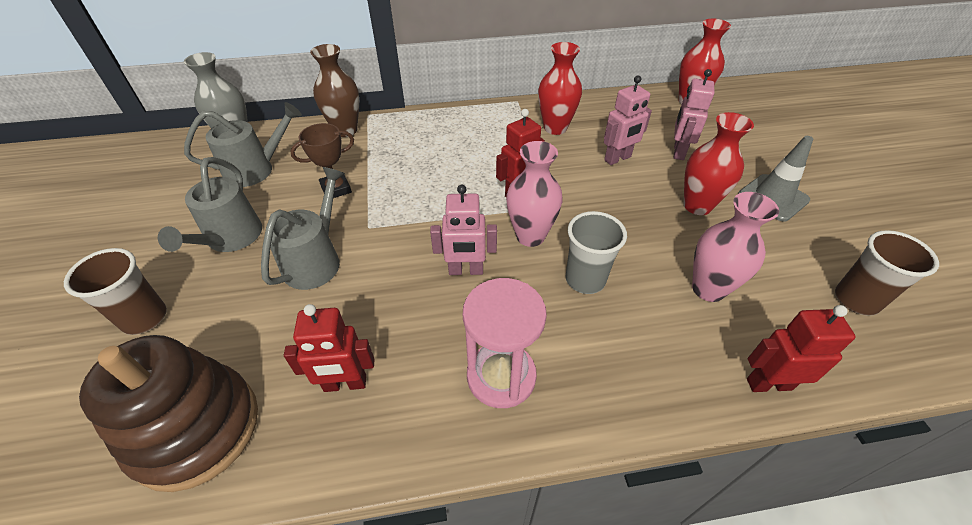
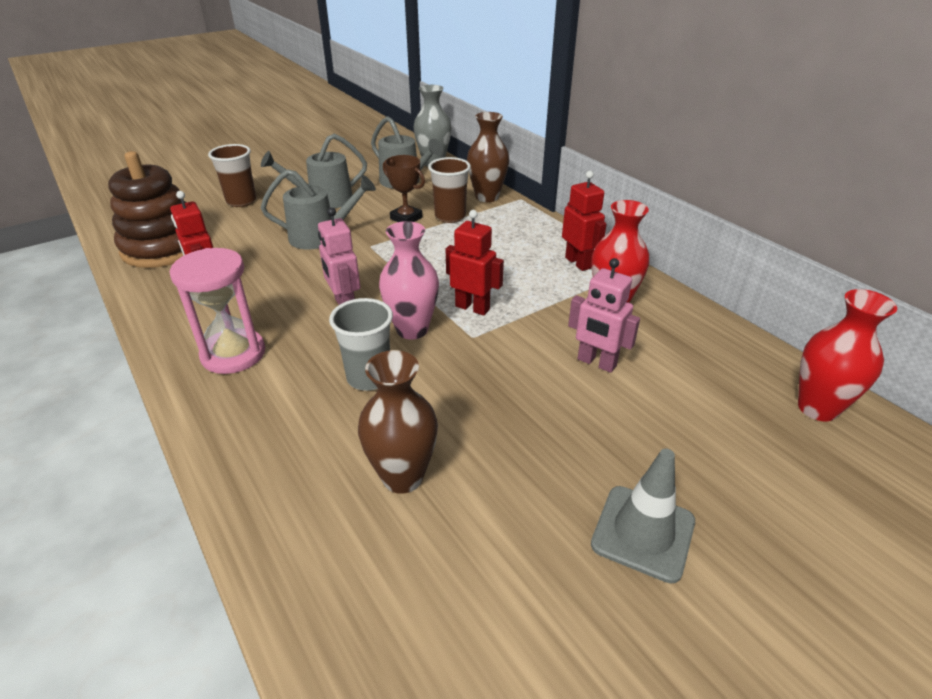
camera: 65 degrees right, 10 degrees down
(678, 152) = (665, 414): pink robot -> none
(697, 206) = (556, 448): red vase -> none
(708, 289) = (403, 477): pink vase -> brown vase
(768, 384) = (273, 547): red robot -> red robot (578, 263)
(856, 300) = (462, 651): brown cup -> brown cup (450, 216)

